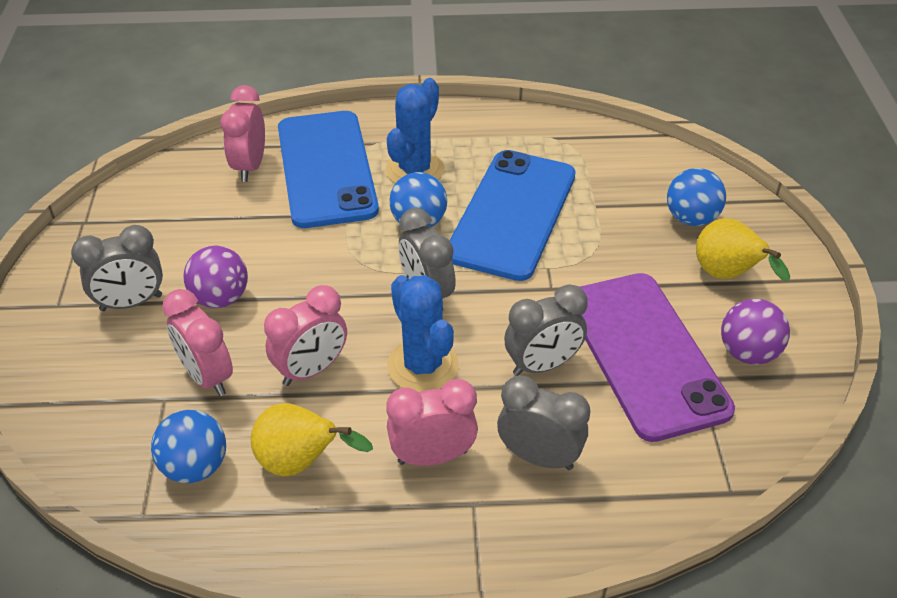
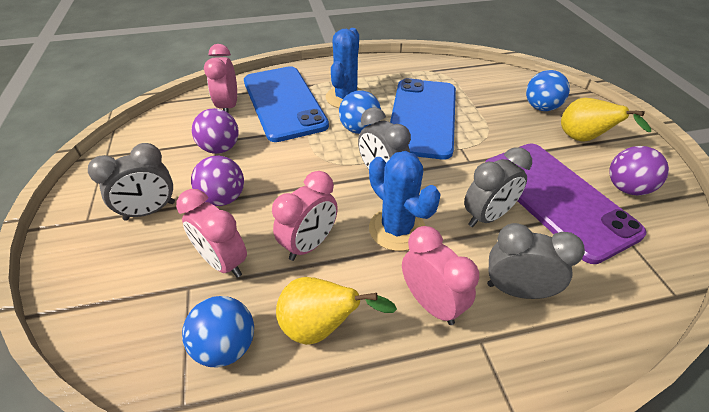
camera: 10 degrees left, 0 degrees up
(228, 229) = (220, 148): none -> purple ball
(432, 456) = (431, 303): pink clock -> pink clock turned 75 degrees clockwise

